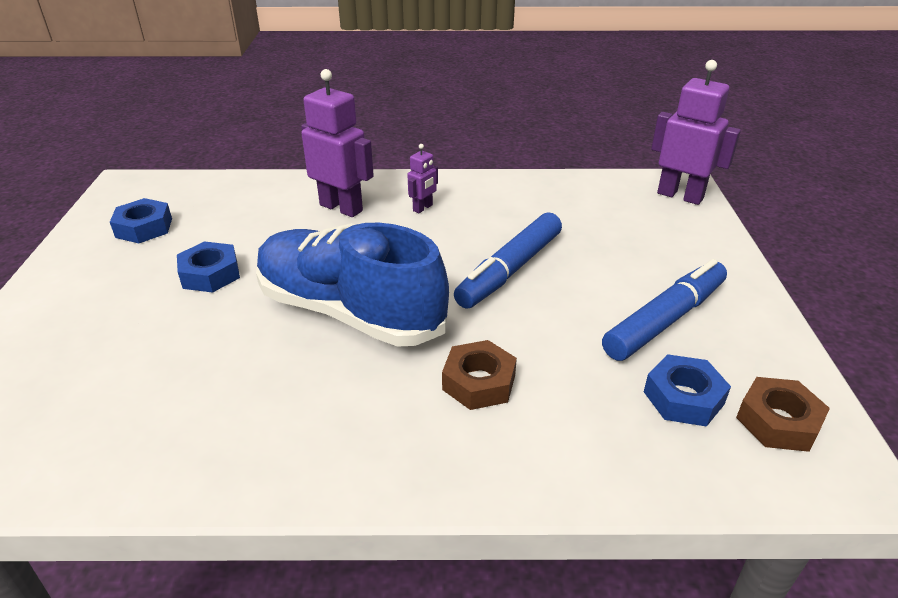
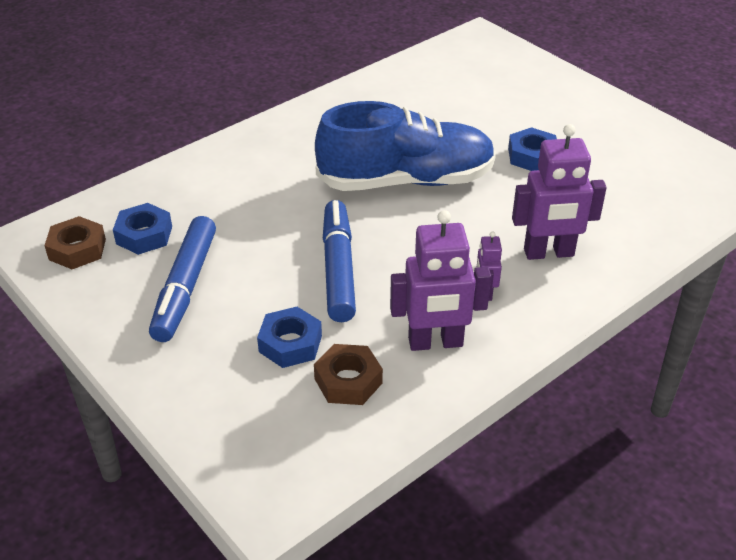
camera: 140 degrees right, 5 degrees up
(144, 228) = (643, 158): blue nut -> blue nut (290, 343)
(479, 382) = (276, 183): brown nut -> brown nut (348, 381)
(680, 196) = (255, 469): purple robot -> purple robot (435, 343)

